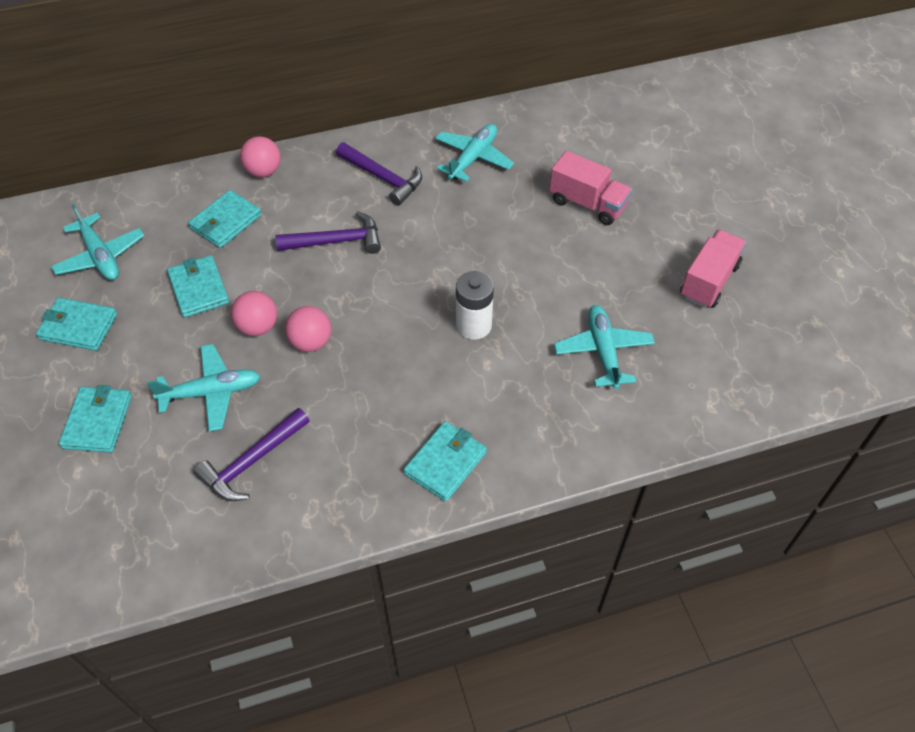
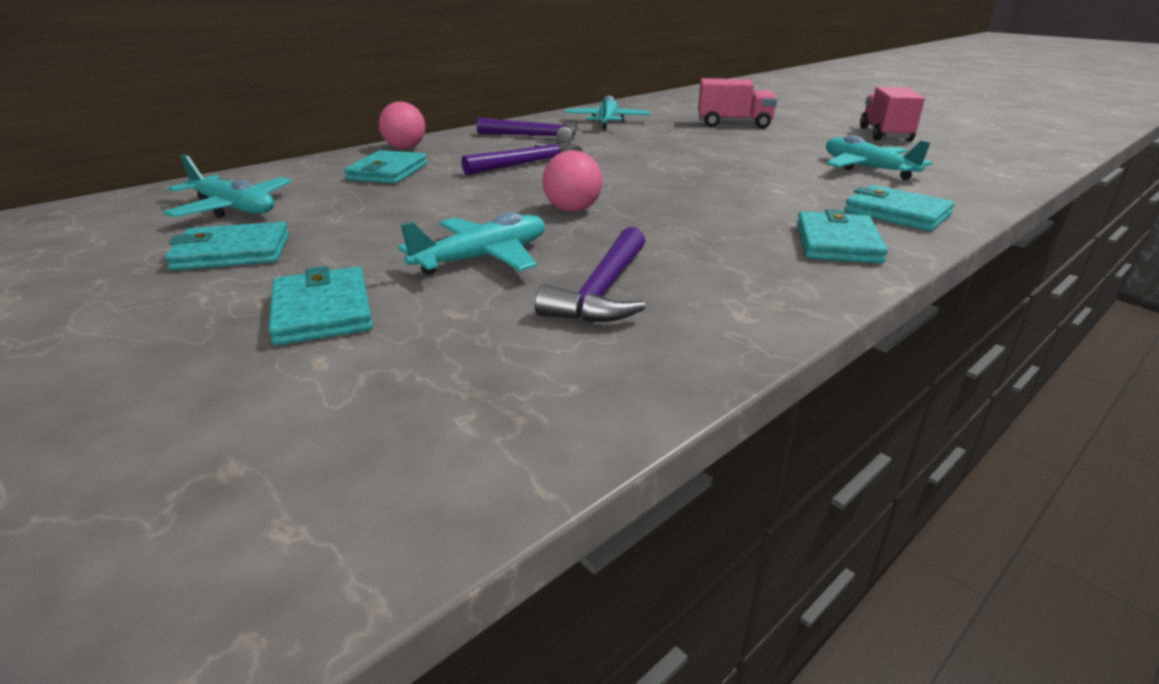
camera: 25 degrees left, 25 degrees down
(199, 289) = (392, 206): turquoise wallet -> turquoise wallet (896, 213)
(258, 327) = (495, 213): pink ball -> none
(473, 325) = (730, 177): white battery -> none

